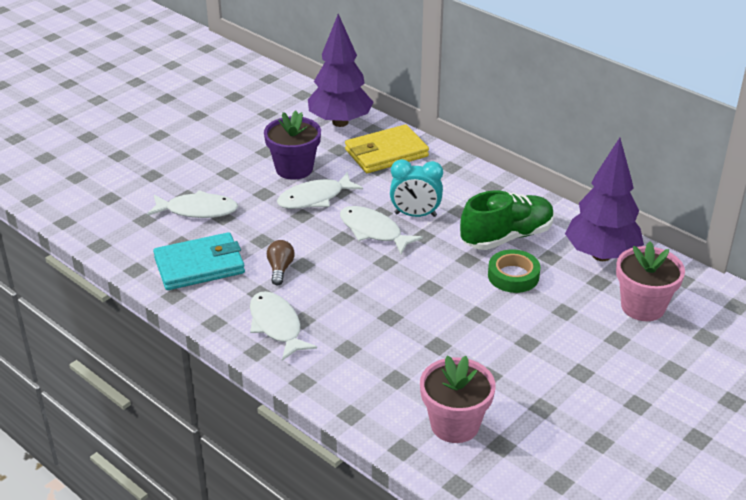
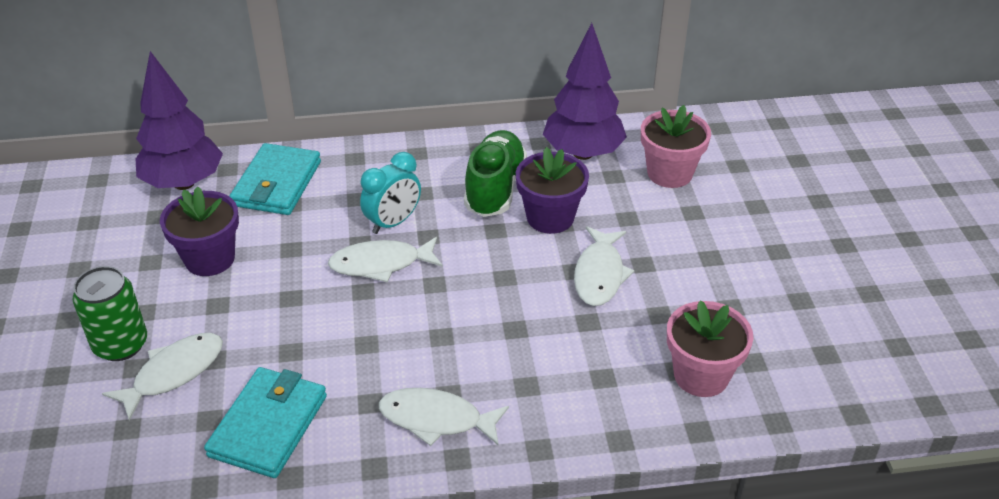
camera: 50 degrees left, 5 degrees up
(196, 181) = (121, 344): none -> green can
(280, 269) = (353, 364): brown light bulb -> none
(315, 198) = (277, 273): white fish -> white fish (599, 274)
(386, 153) = (277, 184): yellow wallet -> turquoise wallet
(513, 276) = (550, 217): green tape -> purple flower pot

